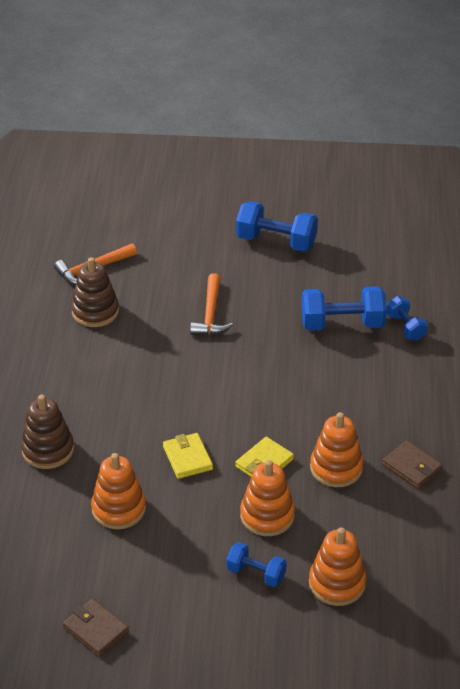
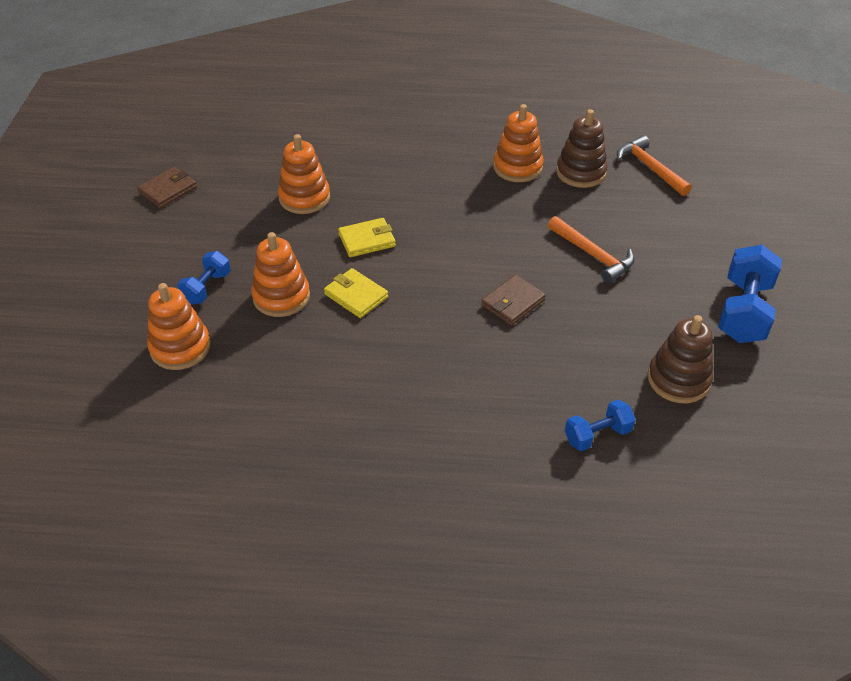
camera: 90 degrees right, 5 degrees up
(48, 450) = (382, 153): brown stacking toy -> brown stacking toy (678, 380)
(211, 314) = (592, 255): orange hammer -> orange hammer turned 135 degrees counterclockwise
(336, 468) = (344, 353): orange stacking toy -> orange stacking toy (517, 167)
(342, 324) = (593, 369): blue dumbbell -> none
(411, 467) = (340, 423): brown wallet -> brown wallet (512, 303)

